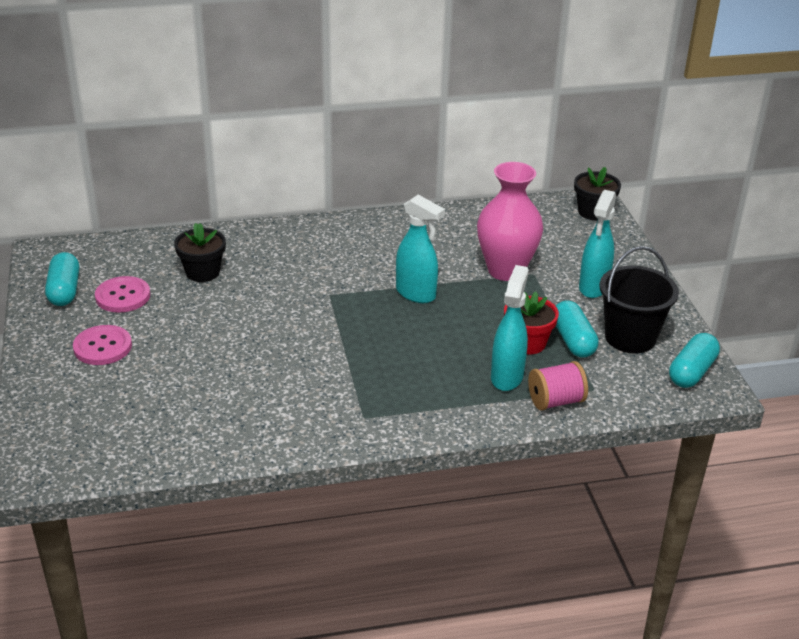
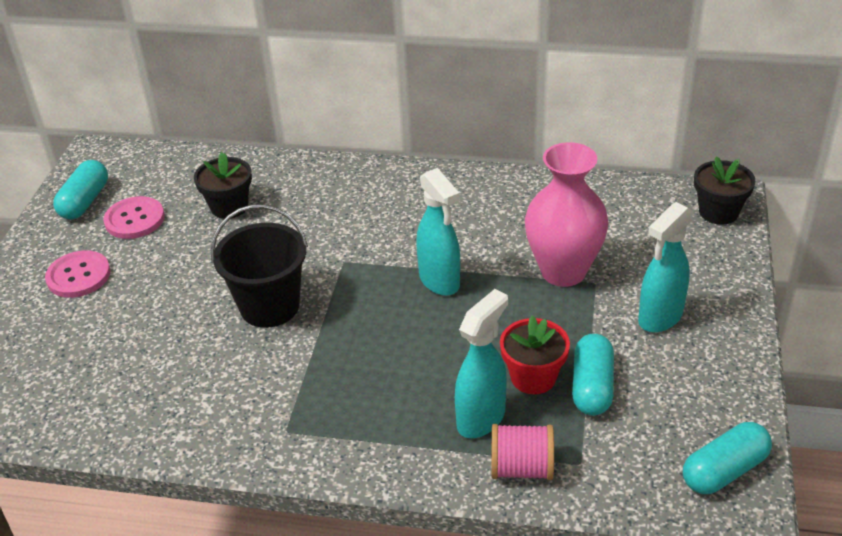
camera: 25 degrees right, 5 degrees up
(630, 337) = (668, 400): black bucket -> black bucket (269, 306)

